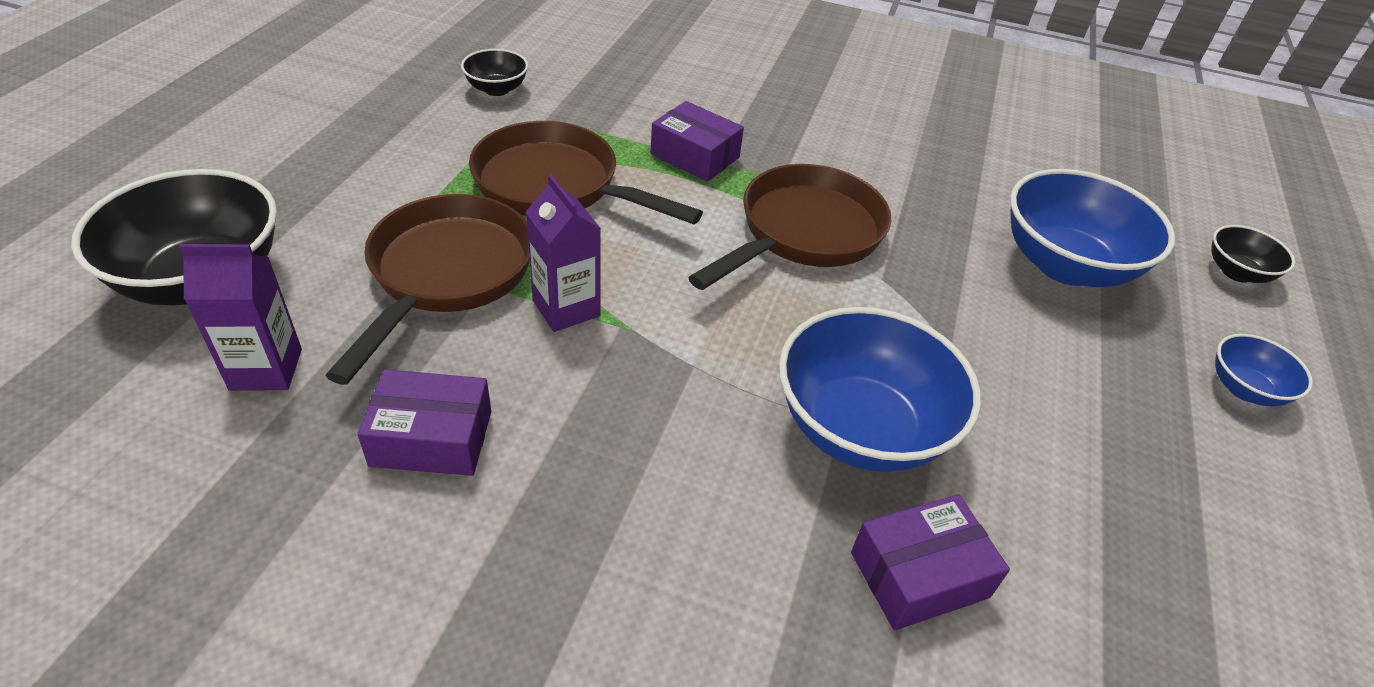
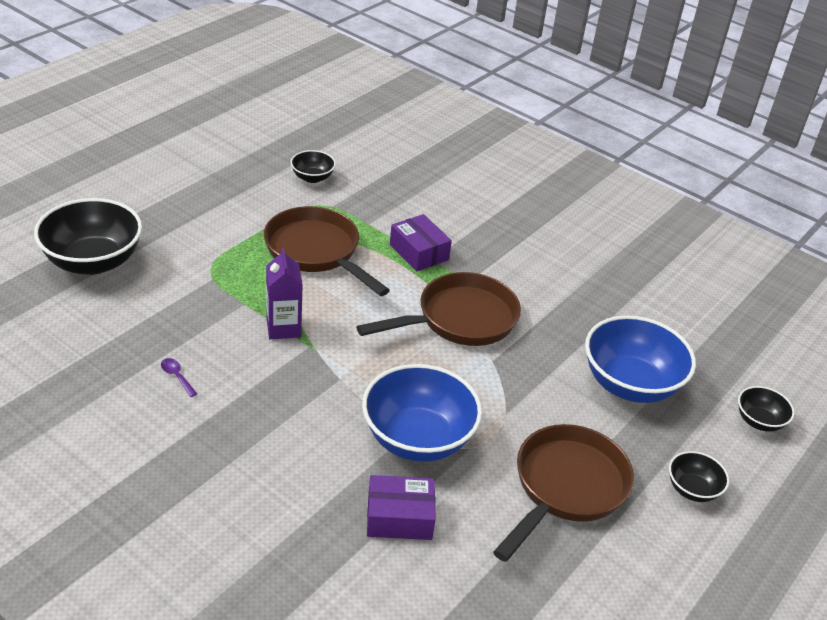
camera: 20 degrees right, 5 degrees down
(266, 369) = (108, 319): purple carton -> none
(431, 438) = (177, 376): purple box -> purple spoon
(446, 275) = (224, 291): brown pan -> brown pan (566, 488)
(1244, 389) = (692, 489): blue bowl -> black bowl

